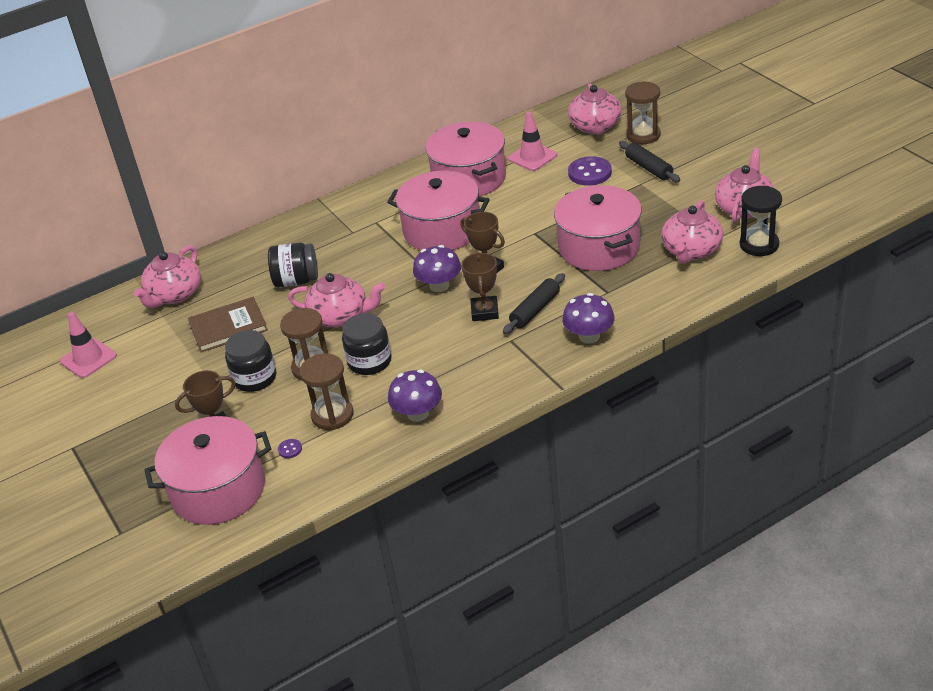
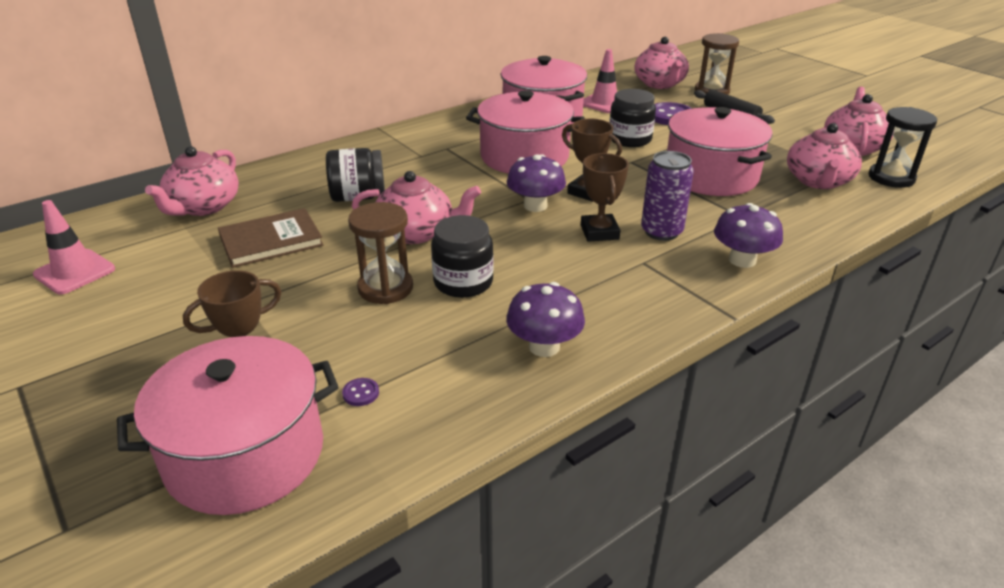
camera: 10 degrees left, 5 degrees down
(255, 378) = (306, 299): black jar -> black jar (630, 139)
(332, 415) = (420, 347): brown hourglass -> none
(535, 310) = (661, 232): black rolling pin -> purple can

